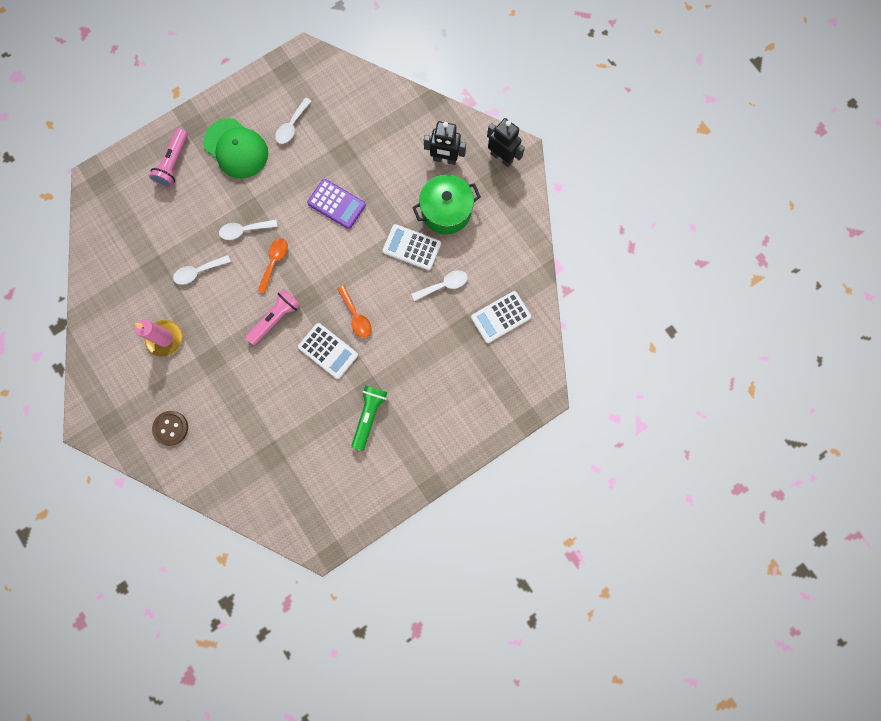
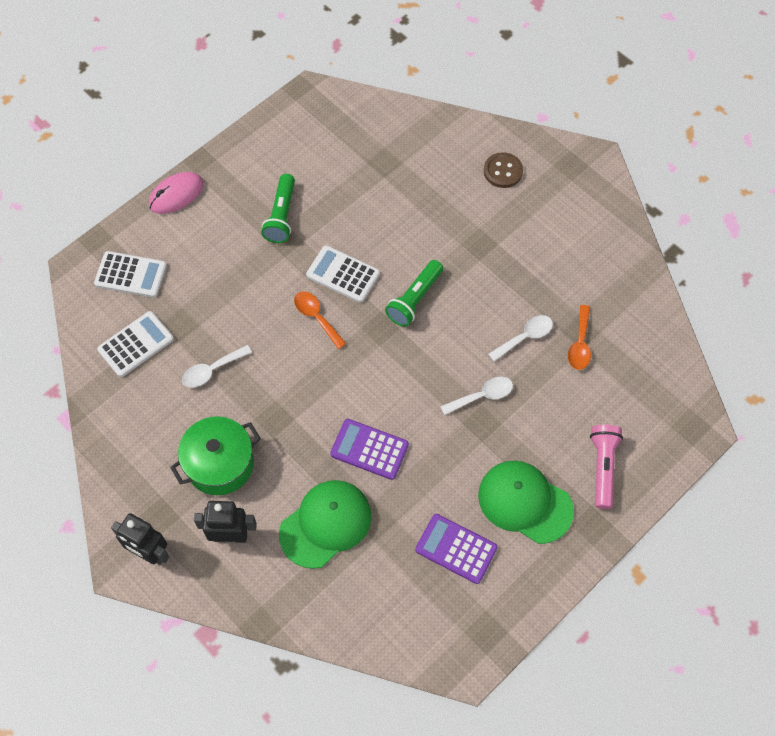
camera: 170 degrees right, 15 degrees down
(165, 339) = (540, 257): pink candle -> none
(274, 262) = (433, 363): orange spoon -> orange spoon (580, 344)
(275, 318) = (414, 299): pink flashlight -> green flashlight
(292, 126) = (456, 549): white spoon -> purple calculator
(377, 157) = (325, 524): none -> green cap
(411, 247) = (259, 410): white calculator -> white calculator (131, 275)
(456, 454) = (176, 194): none -> pink mouse

